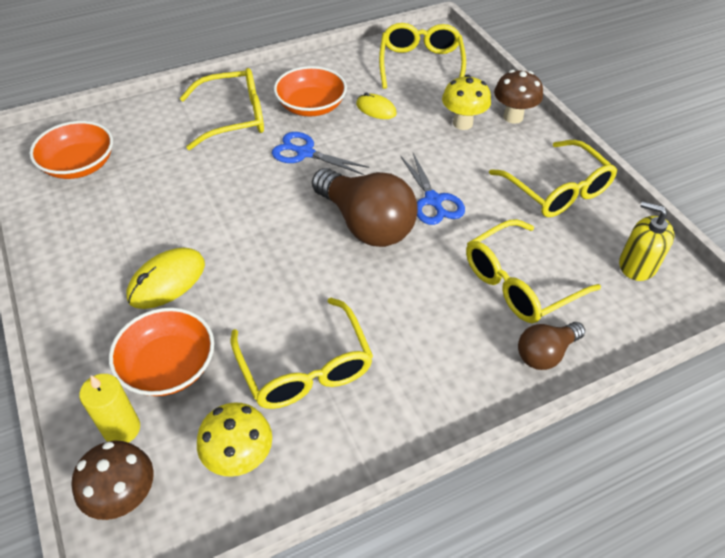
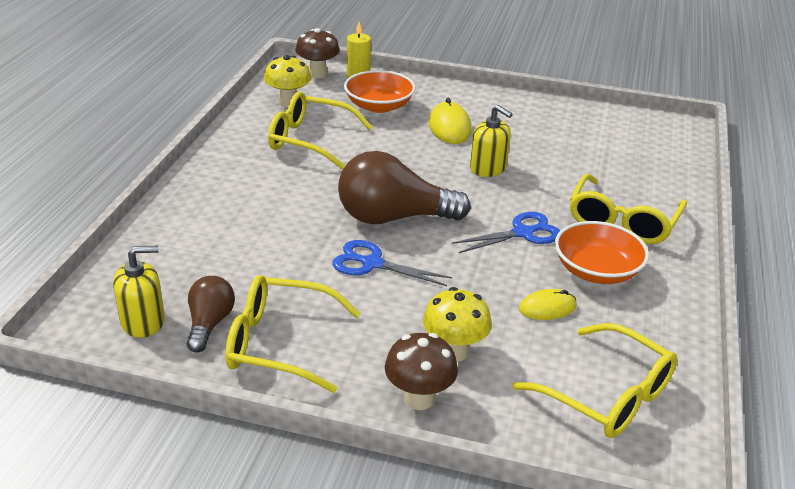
camera: 130 degrees right, 15 degrees down
(79, 165) = (624, 137): orange bowl -> none
(225, 215) = (488, 168): none -> yellow soap dispenser
(519, 283) = (231, 250): yellow glasses -> none
(545, 353) = (169, 222): brown light bulb -> brown light bulb (209, 324)

